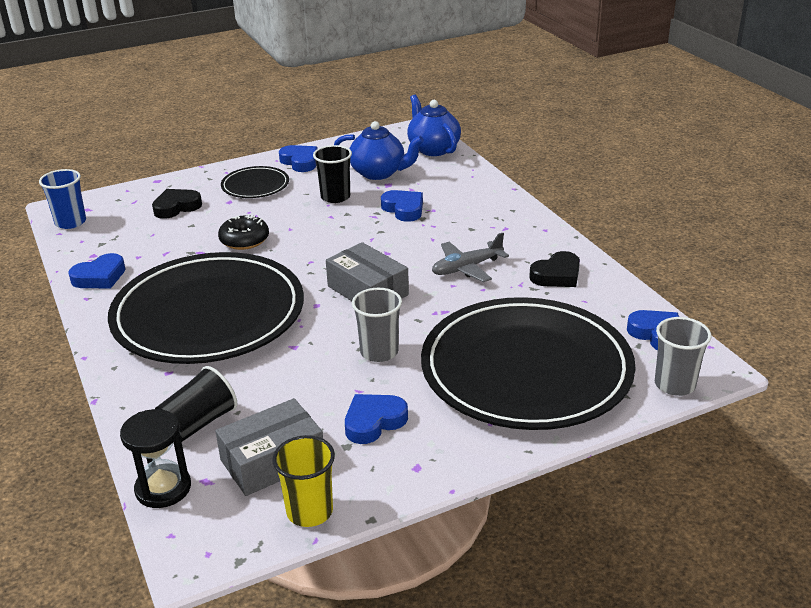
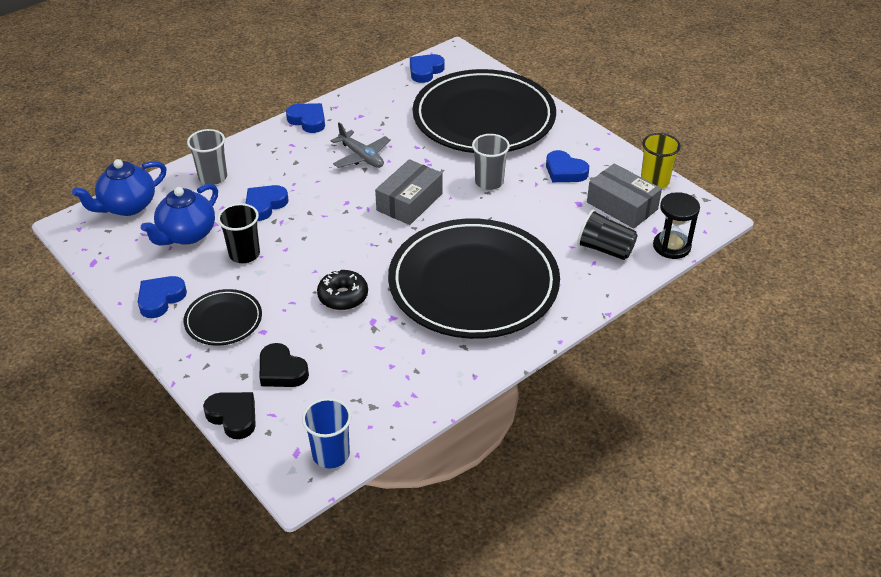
camera: 105 degrees left, 10 degrees up
(100, 277) = (436, 381): blue heart -> blue heart (308, 120)
(378, 173) = (187, 234): blue teapot -> blue teapot turned 150 degrees counterclockwise
(557, 275) = (361, 114): black heart -> black heart (233, 417)
(674, 384) = (476, 64): grey cup -> grey cup (213, 177)

